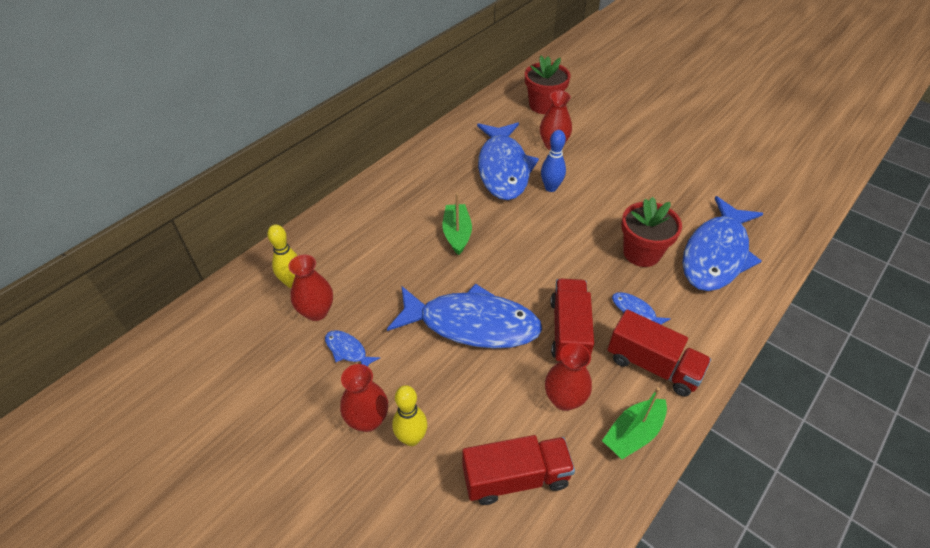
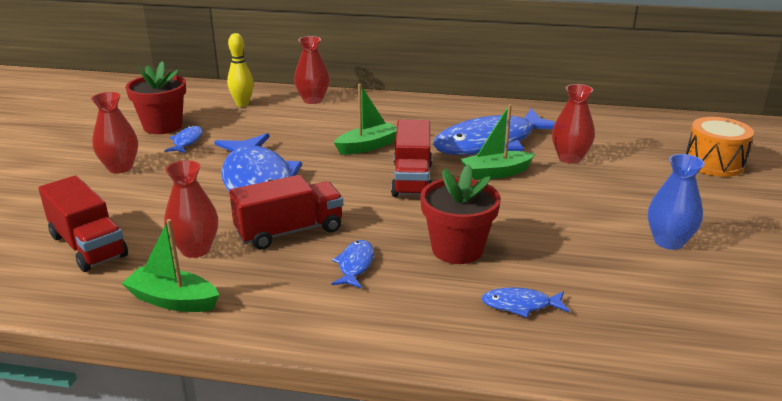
camera: 60 degrees right, 20 degrees down
(316, 312) = (219, 120): red vase -> red vase (313, 100)
(411, 438) = (110, 189): yellow bowling pin -> none
(544, 105) = (630, 137): red flower pot -> red flower pot (163, 126)
(551, 188) = (496, 173): blue bowling pin -> green boat
(602, 95) = (714, 163): none -> orange drum
(652, 365) = (280, 293): red truck -> red truck (412, 179)
(679, 162) = (668, 242): none -> blue vase
(716, 254) = (520, 305): blue fish -> blue fish, size x0.41

